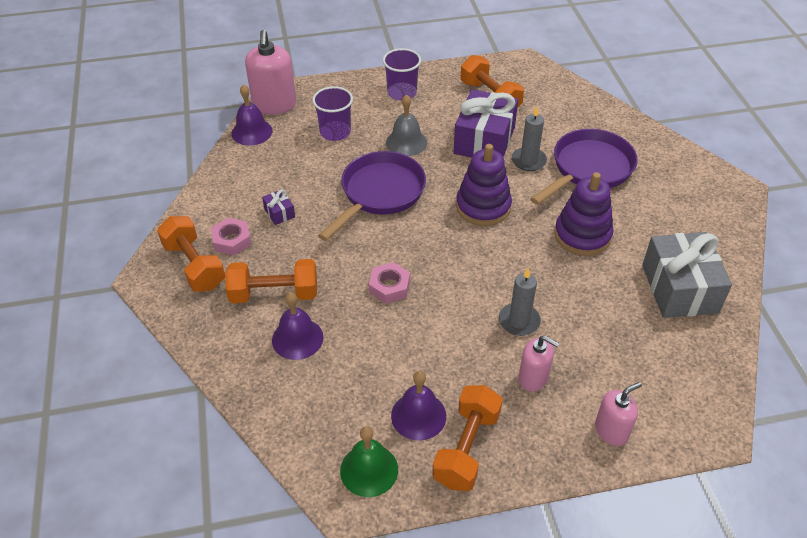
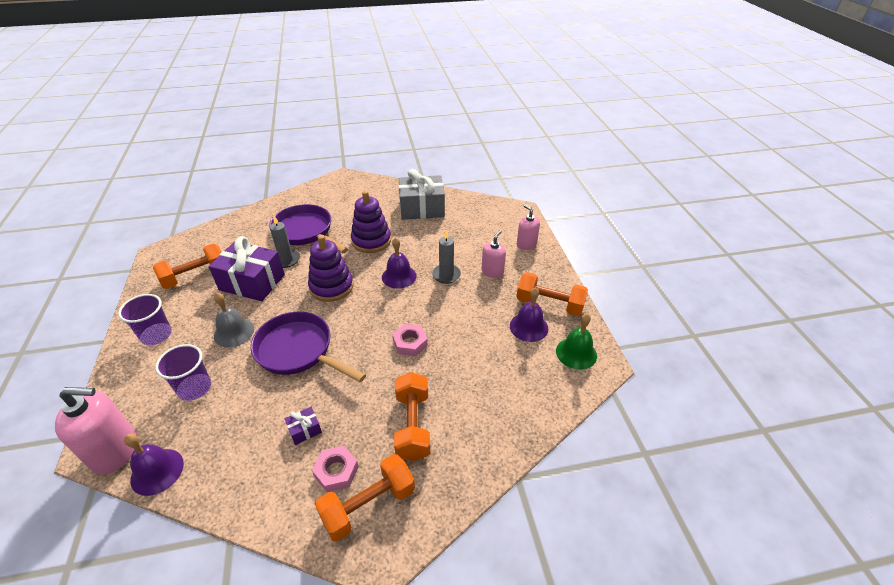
camera: 90 degrees left, 5 degrees down
(297, 338) = (464, 403): purple bell -> purple bell (399, 276)

